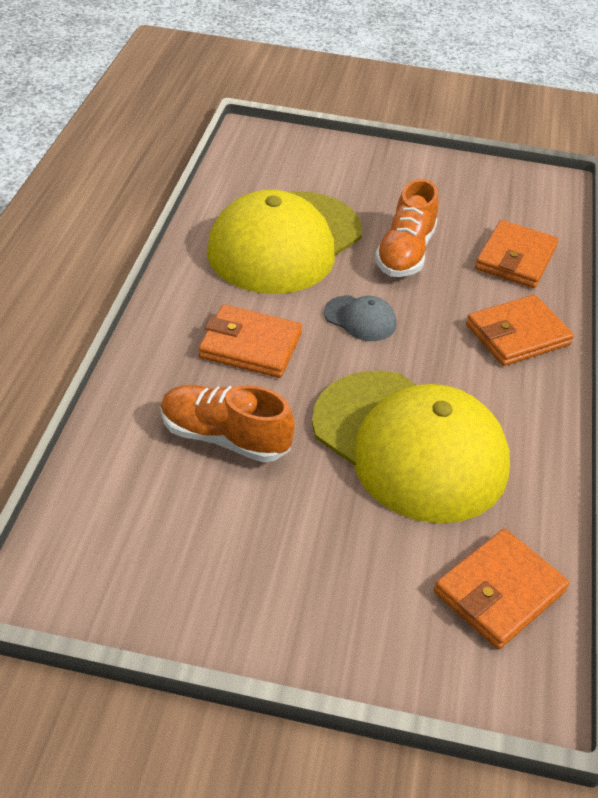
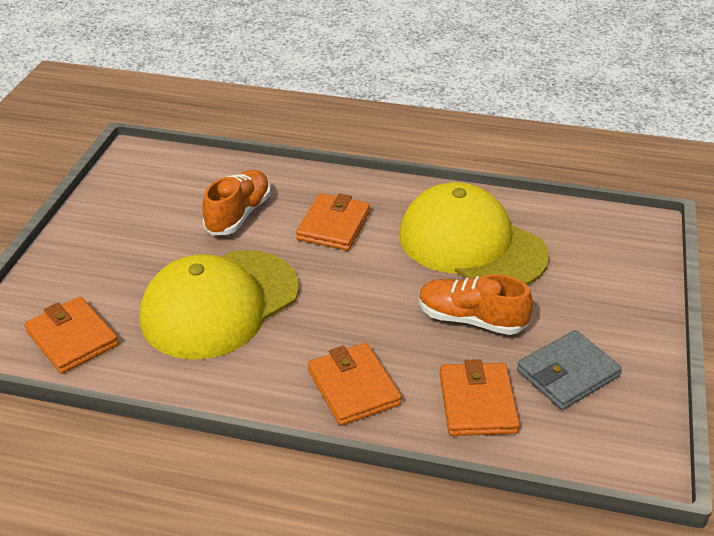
camera: 95 degrees right, 5 degrees down
(360, 319) = (370, 285): grey cap -> none
(466, 206) = (567, 374): none -> grey wallet
(515, 259) = (477, 403): orange wallet -> orange wallet turned 60 degrees clockwise

